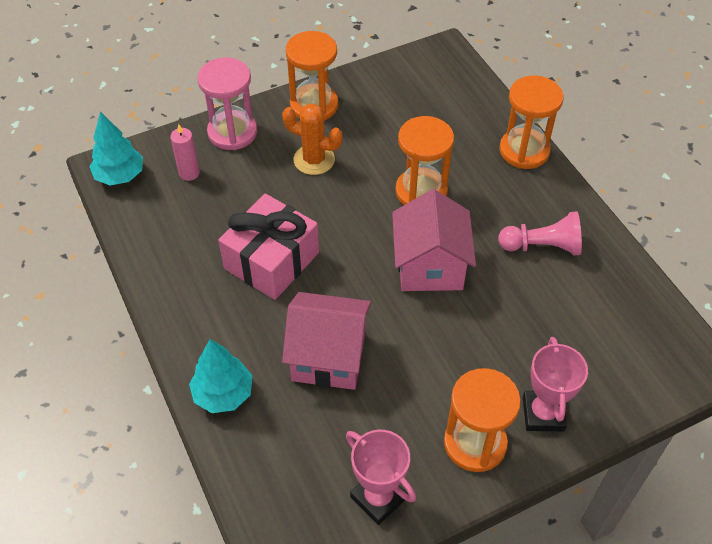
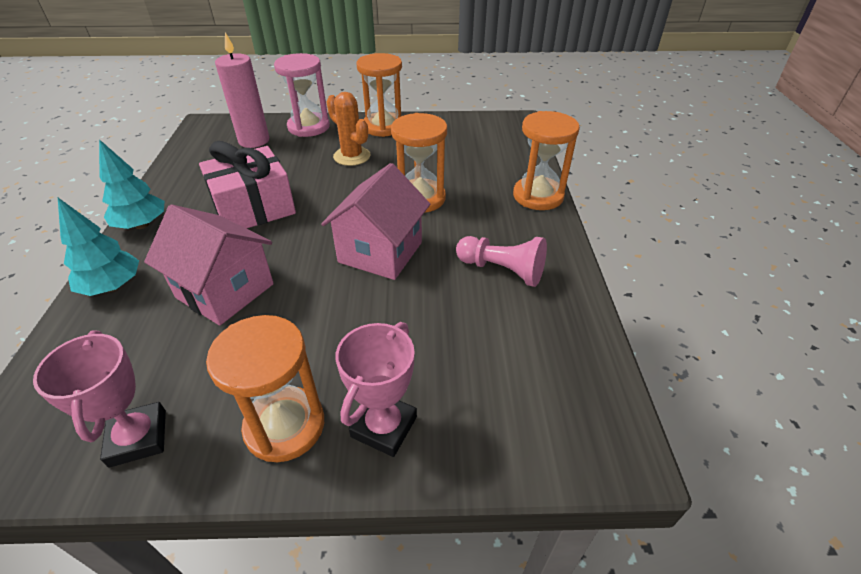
camera: 25 degrees right, 10 degrees down
(120, 176) = (207, 130): turquoise tree -> turquoise tree (142, 225)
(189, 173) = (254, 141): pink candle -> pink candle, size x1.73

